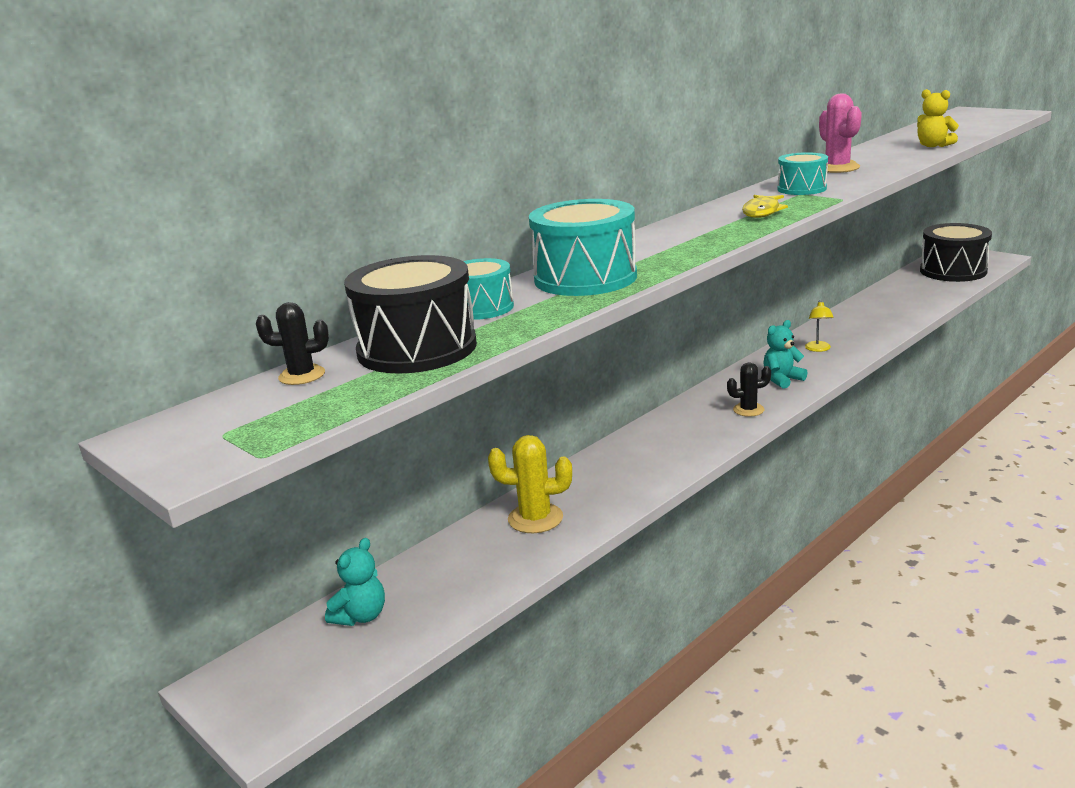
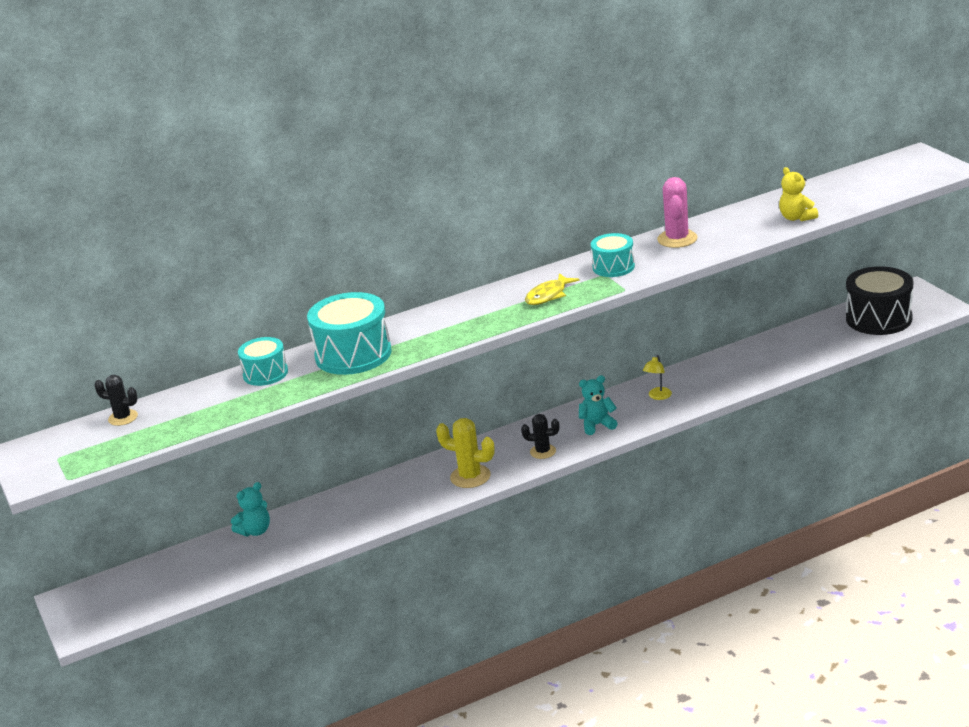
camera: 20 degrees right, 5 degrees up
(361, 616) = (167, 571): turquoise teddy bear -> turquoise teddy bear (255, 531)
(417, 348) = (200, 407): black drum -> none
(535, 518) = (317, 520): yellow cactus -> yellow cactus (470, 477)

